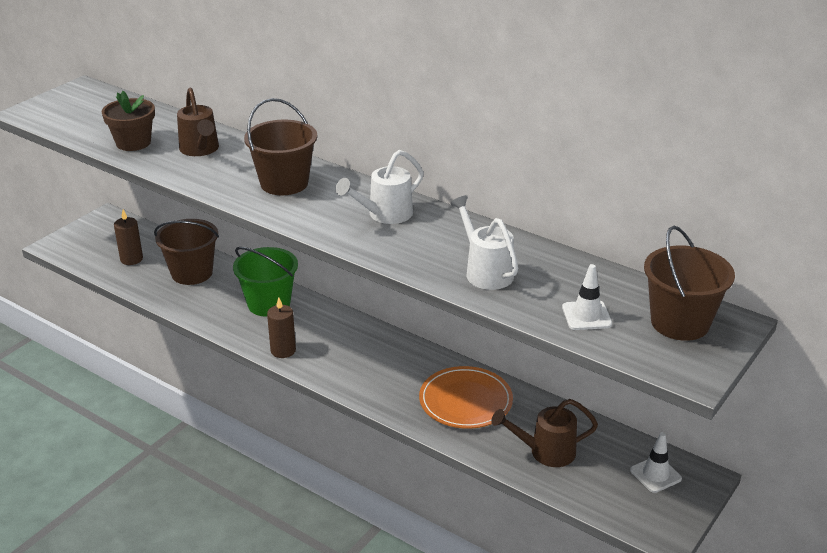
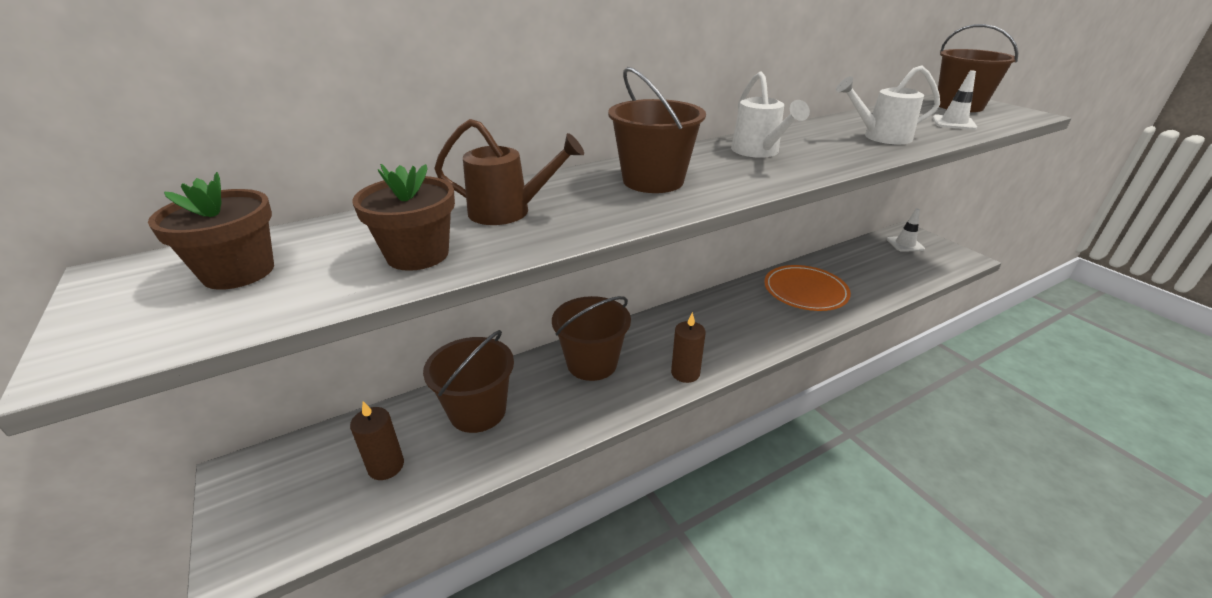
camera: 65 degrees left, 0 degrees up
(96, 110) = (239, 272): none -> brown flower pot
(269, 304) = (592, 363): green bucket -> brown bucket
(545, 452) = (877, 275): brown watering can -> none

